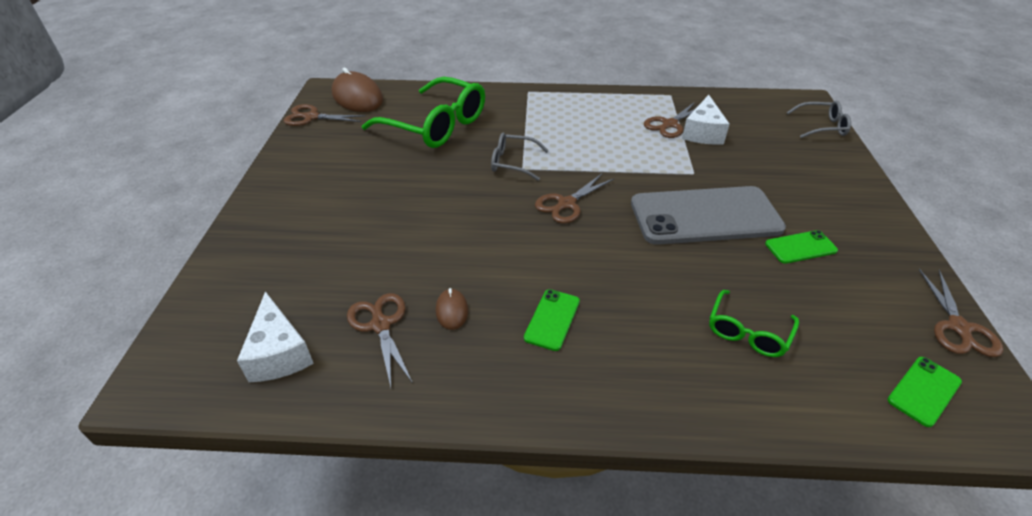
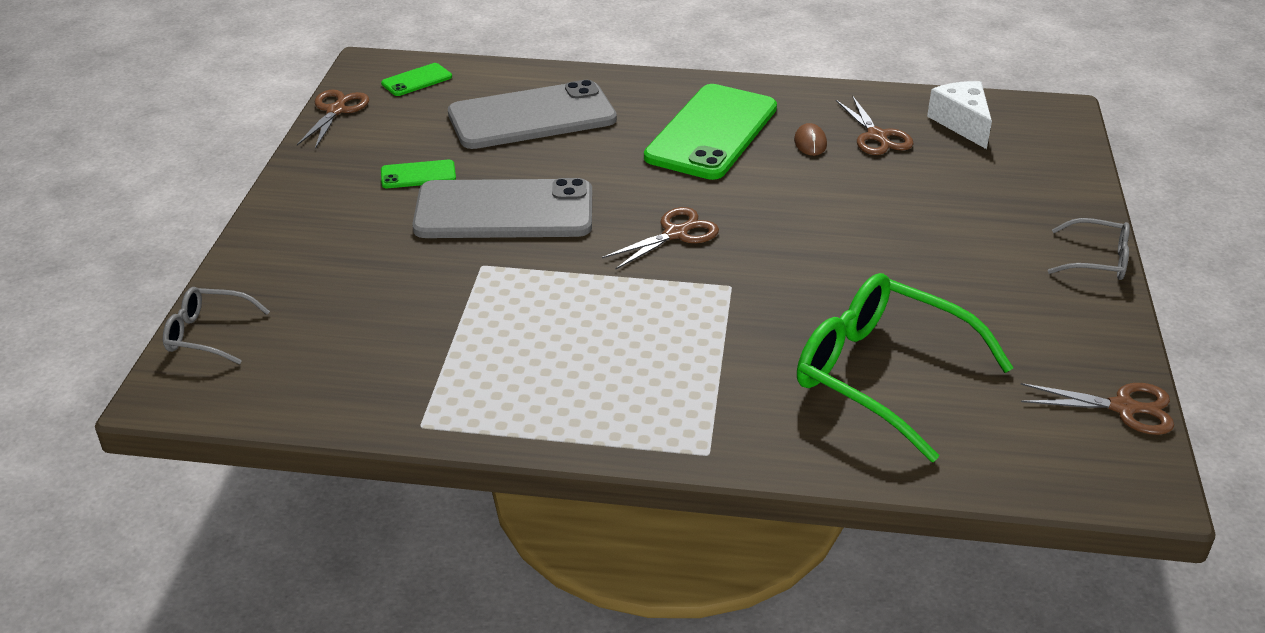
camera: 175 degrees left, 5 degrees down
(357, 97) = (1063, 458): brown mouse -> none
(512, 162) = (745, 296): grey glasses -> grey glasses (1097, 260)
(552, 319) = (712, 132): green phone -> green phone, size x2.30
(669, 124) = (466, 353): brown scissors -> none
(702, 132) = (420, 333): white cheese -> none
(748, 332) = (532, 116): green glasses -> grey phone

